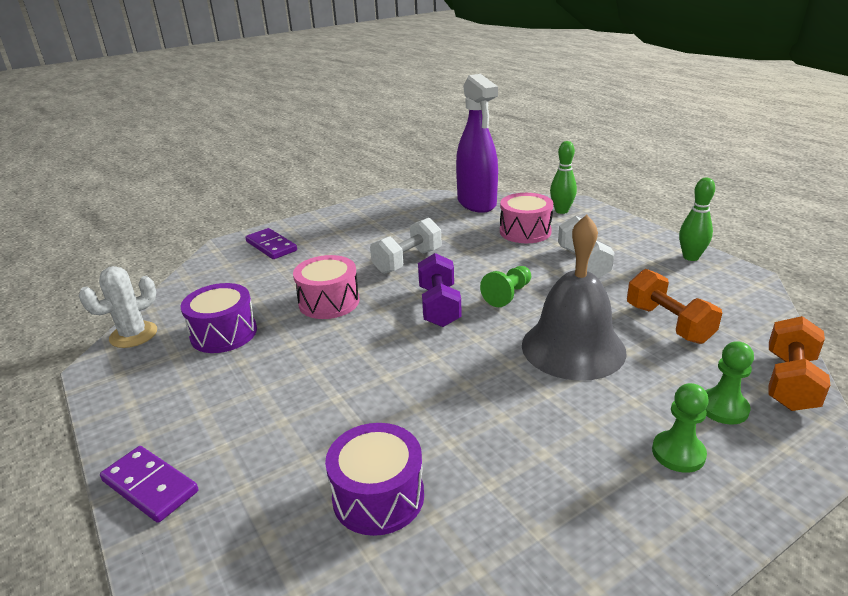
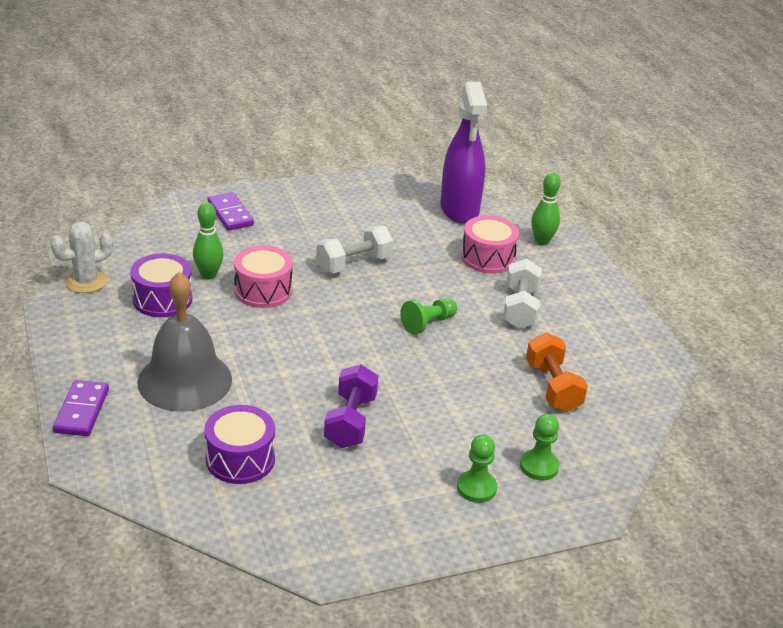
camera: 10 degrees right, 5 degrees up
(150, 486) = (81, 411): purple domino -> purple domino turned 45 degrees clockwise
(439, 306) = (359, 319): purple dumbbell -> purple dumbbell (350, 421)
(573, 348) = (453, 387): grey bell -> grey bell (185, 380)
(690, 257) = (630, 328): green bowling pin -> green bowling pin (208, 275)
(790, 382) = (612, 461): orange dumbbell -> none

